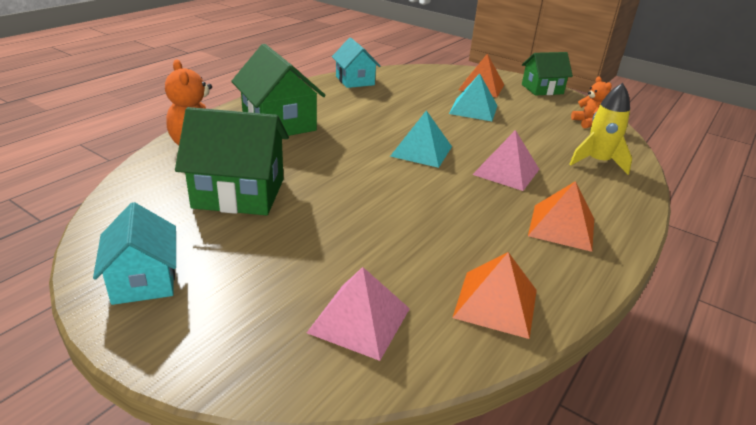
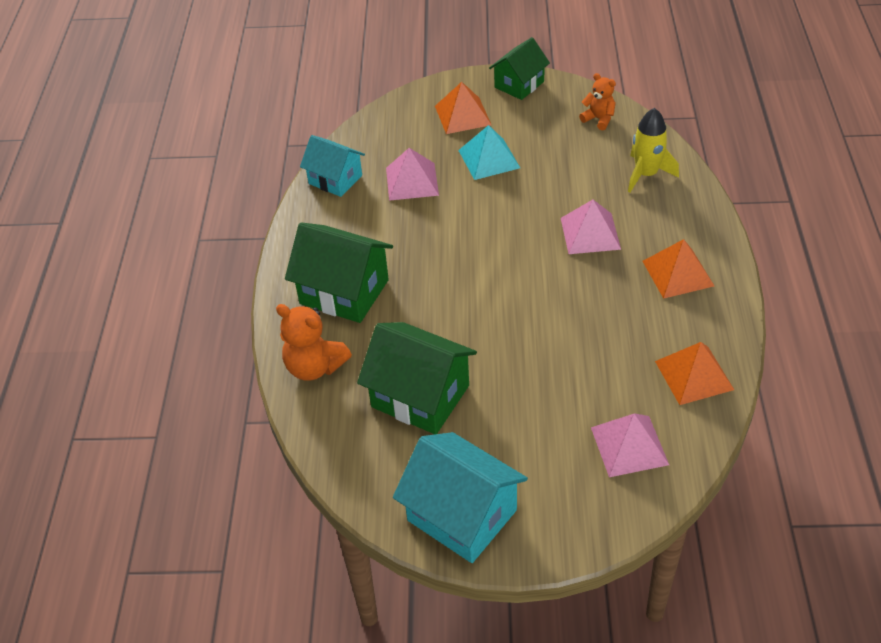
camera: 30 degrees left, 15 degrees up
(144, 280) = (462, 515): turquoise house -> turquoise house, size x1.54
(239, 193) = (420, 396): green house -> green house turned 60 degrees clockwise
(403, 98) = (412, 181): none -> pink pyramid
(421, 151) = (503, 250): turquoise pyramid -> none

